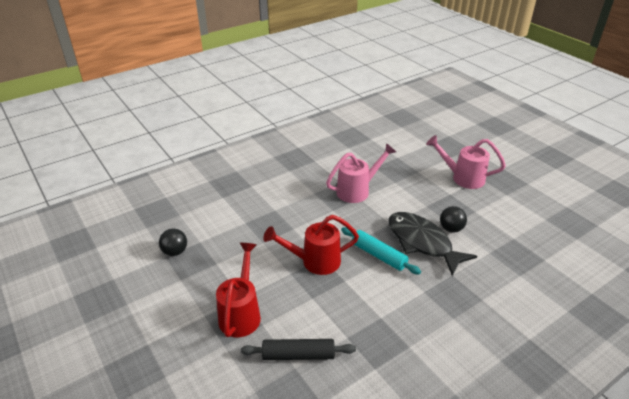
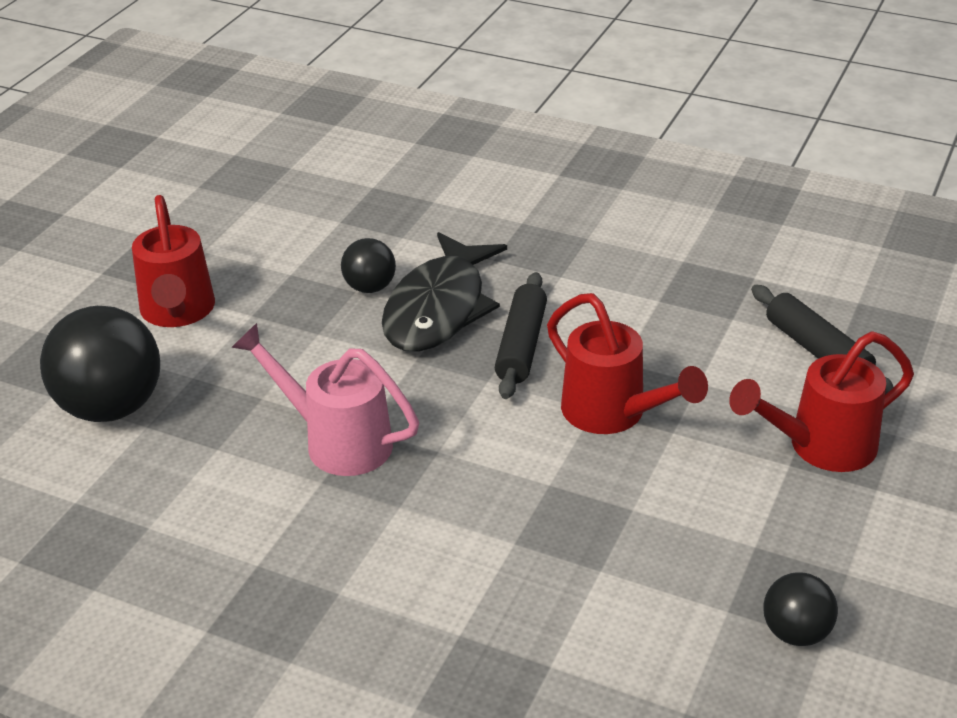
camera: 120 degrees left, 0 degrees up
(378, 255) = (521, 346): turquoise rolling pin -> black rolling pin
(413, 153) = (111, 408): none -> black ball
(463, 178) = (177, 312): pink watering can -> red watering can

